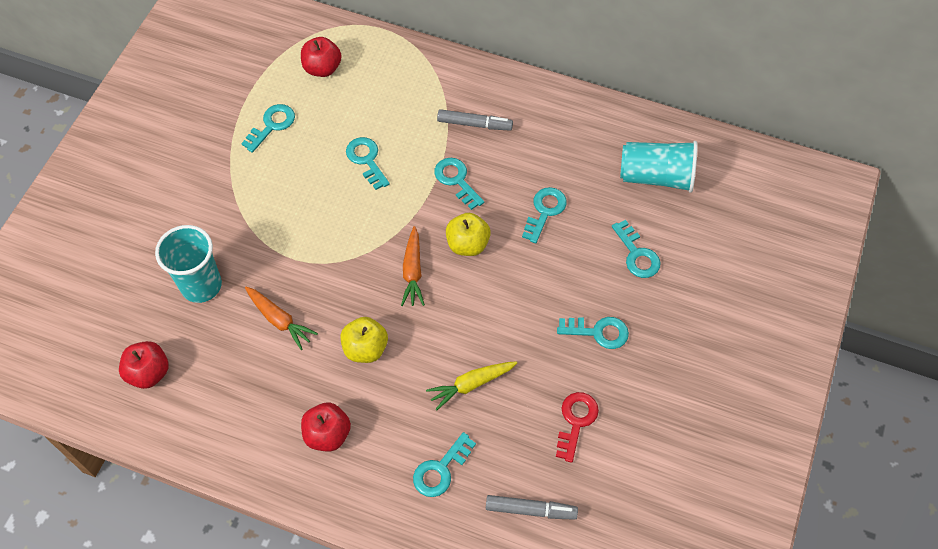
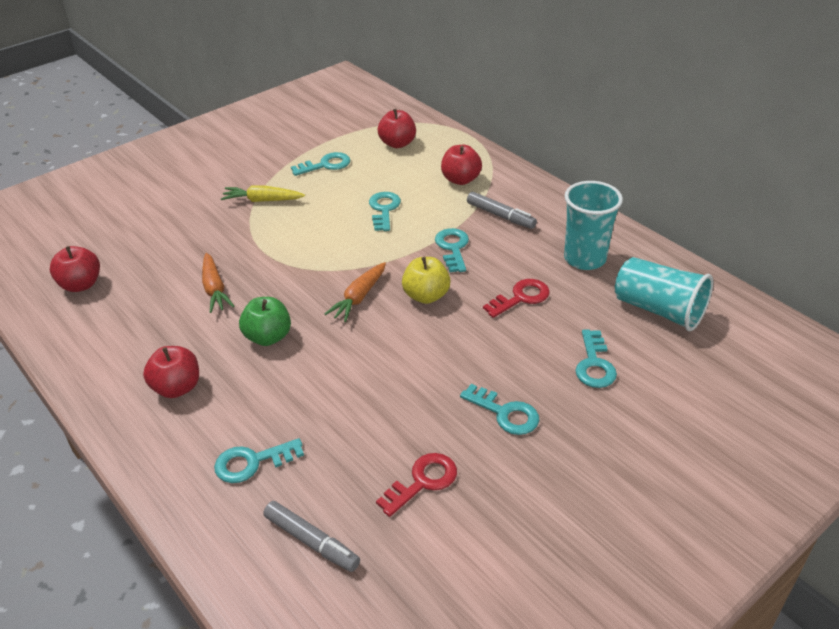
camera: 30 degrees right, 20 degrees down
(201, 285) = (176, 244): turquoise cup -> turquoise cup (584, 259)
(365, 348) = (268, 337): yellow apple -> green apple
(412, 93) = (460, 180): none -> red apple
(471, 384) = (341, 404): yellow carrot -> yellow carrot (262, 200)
(545, 211) = (521, 297): turquoise key -> red key

